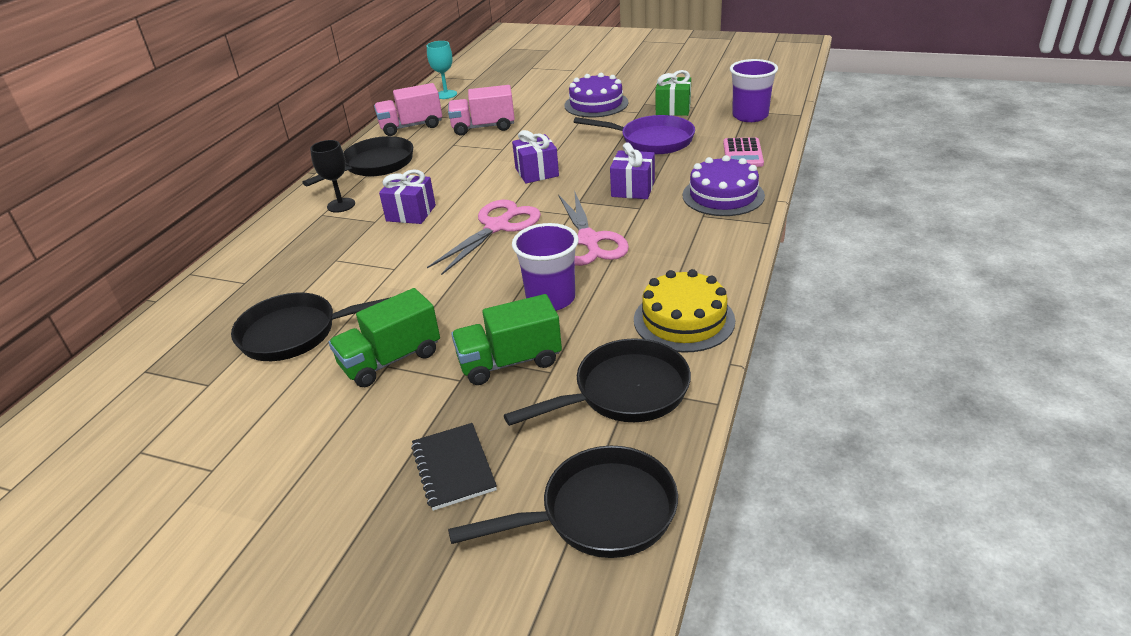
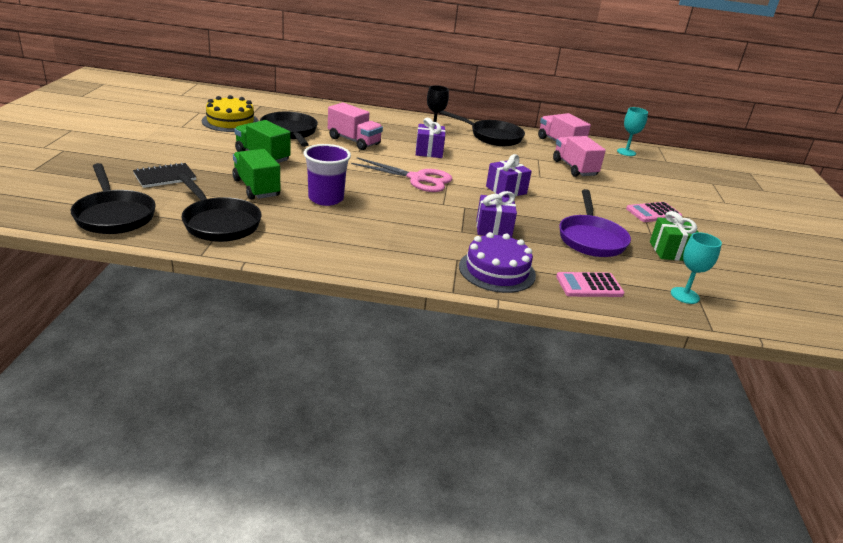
camera: 70 degrees right, 5 degrees down
(354, 271) = (354, 141): none -> pink truck
(588, 241) = (405, 211): pink scissors -> none
(596, 104) = (653, 213): purple cake -> pink calculator
(684, 320) = (299, 245): yellow cake -> yellow cake (230, 121)
(750, 116) = (685, 295): purple cup -> turquoise goblet

